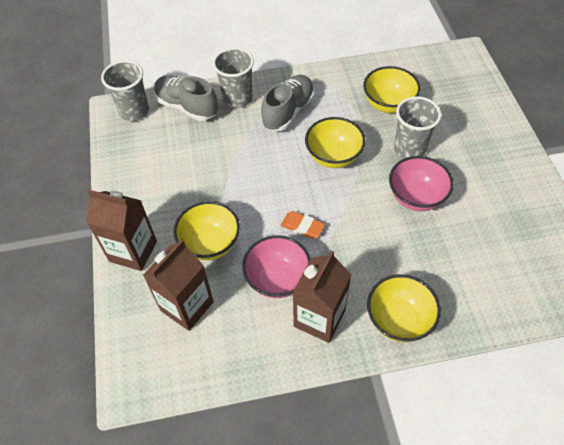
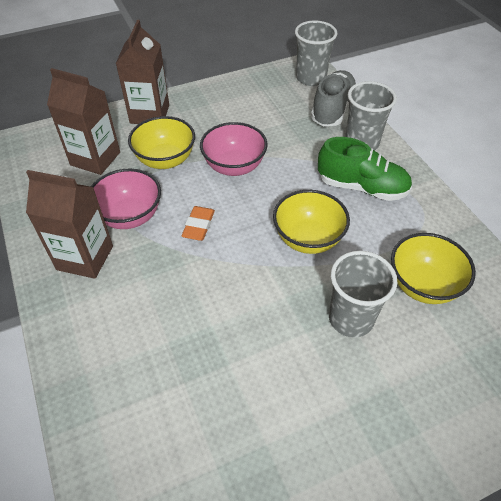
camera: 75 degrees right, 5 degrees down
(288, 111) = (362, 187): grey shoe -> green shoe
(399, 319) = (85, 332): yellow bowl -> none
(416, 197) = (269, 334): pink bowl -> pink bowl (234, 166)

